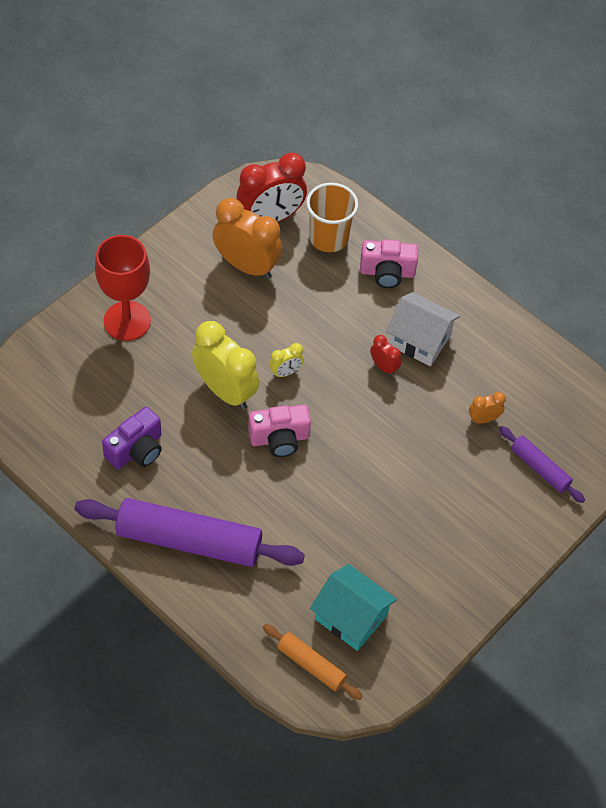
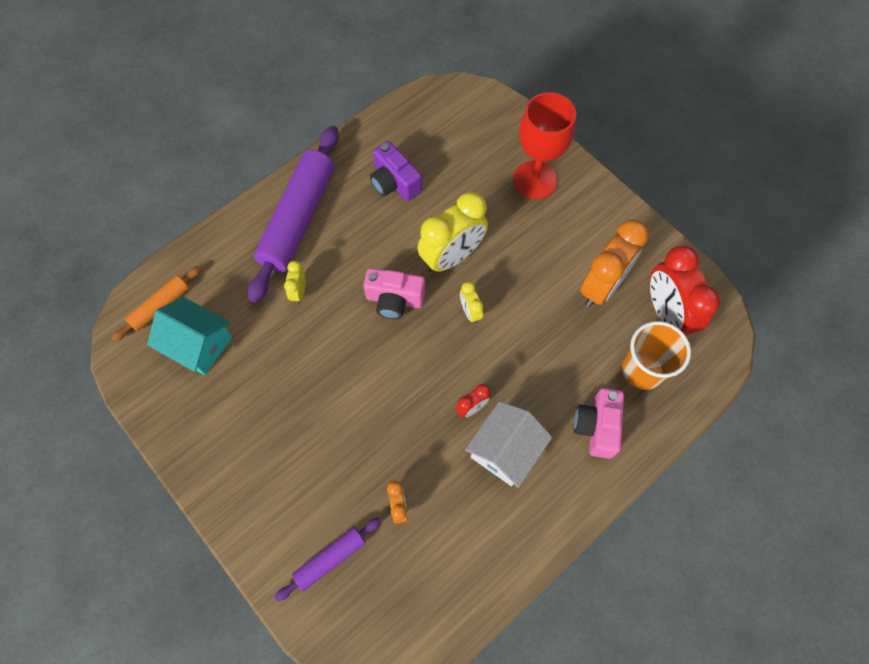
camera: 100 degrees right, 10 degrees up
(279, 439) = (394, 300): pink camera -> pink camera turned 75 degrees counterclockwise
(279, 528) = (299, 292): none -> yellow clock
(351, 617) = (198, 344): turquoise house -> turquoise house turned 75 degrees clockwise

